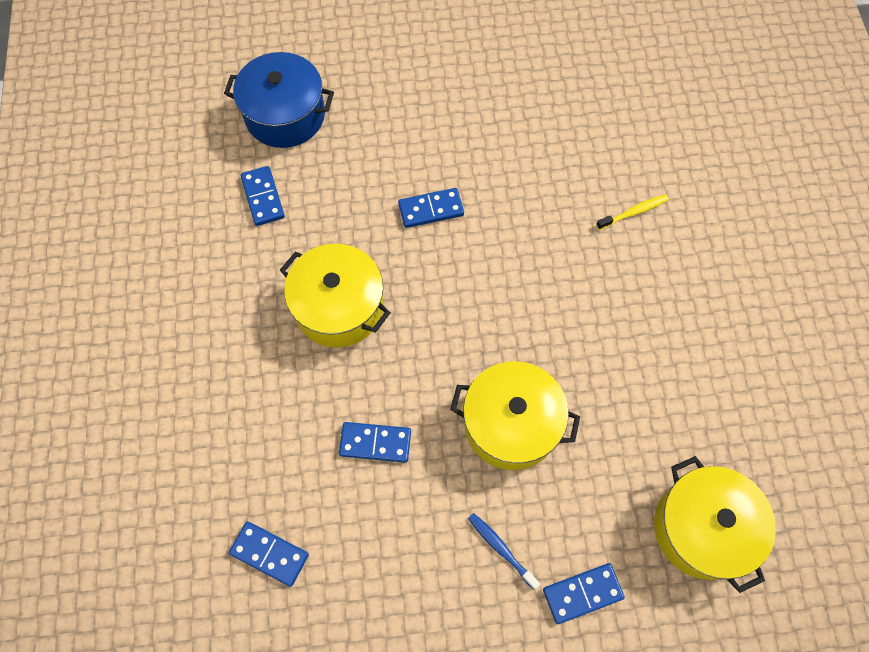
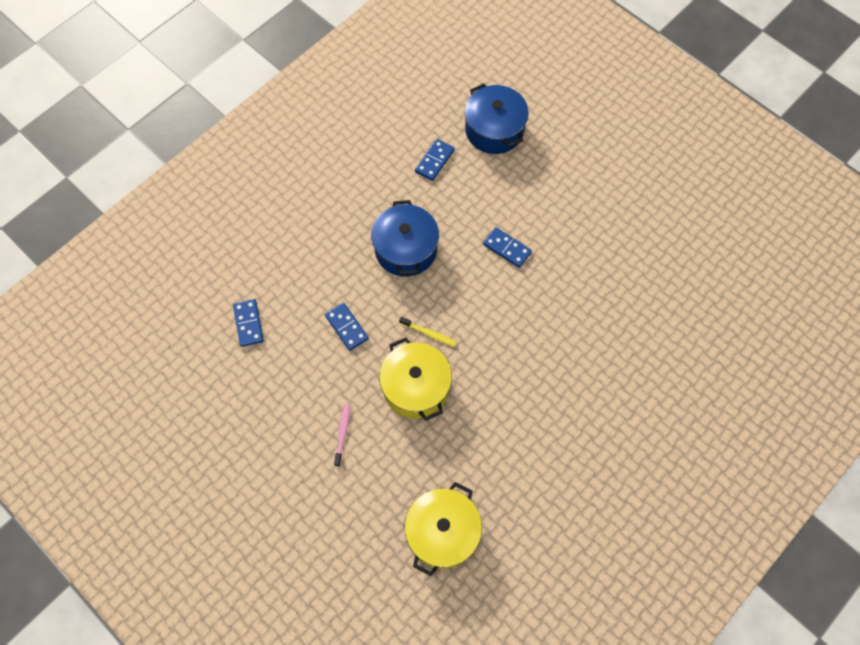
camera: 50 degrees right, 0 degrees up
(339, 307) = (406, 249): yellow pot -> blue pot
(501, 549) = (342, 433): blue toothbrush -> pink toothbrush
(582, 593) = (353, 493): blue domino -> none
(633, 212) = (609, 357): yellow toothbrush -> yellow toothbrush (429, 333)

